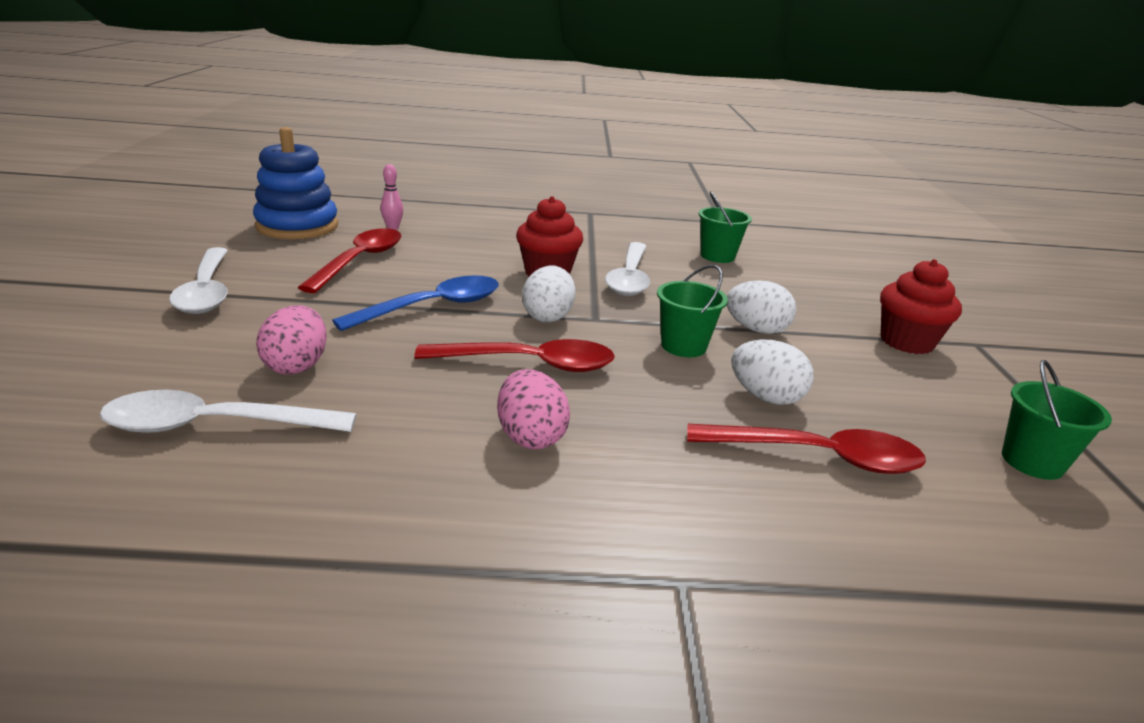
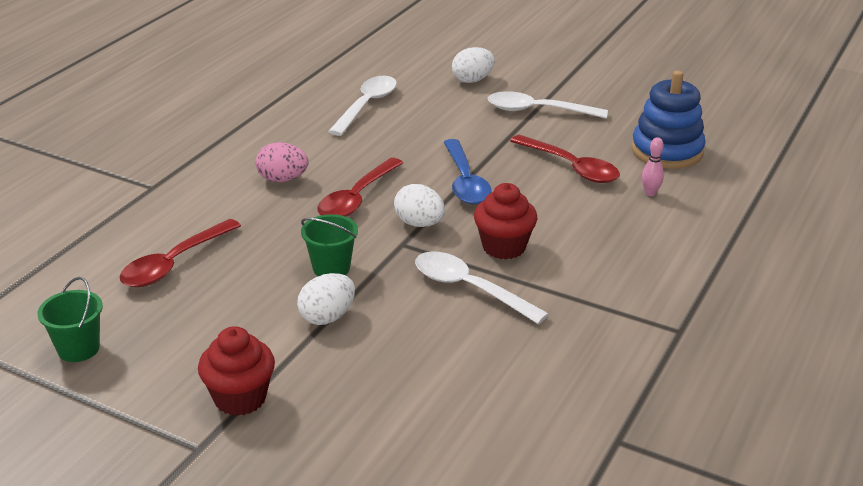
camera: 120 degrees right, 5 degrees up
(297, 366) = (412, 128): pink egg -> none
(717, 256) = (496, 374): green bucket -> none
(765, 397) = (242, 274): white egg -> white egg (472, 80)

